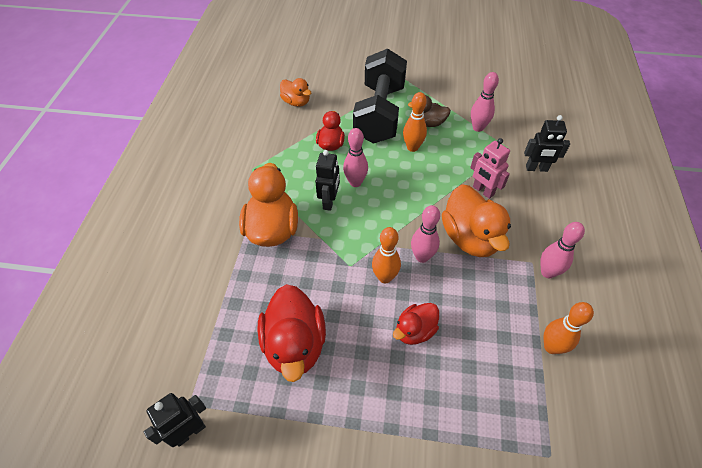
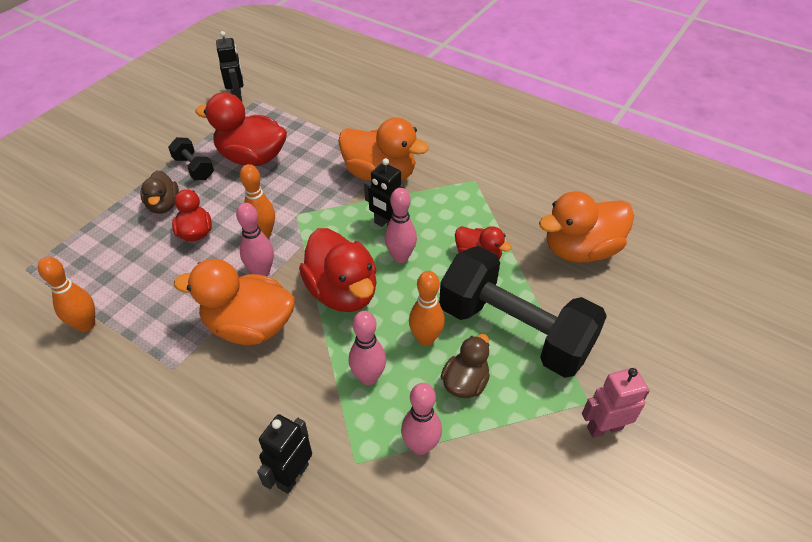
camera: 115 degrees right, 5 degrees down
(296, 102) = (580, 250): orange duck -> orange duck, size x1.74
(336, 392) = (194, 168): none -> black dumbbell
(400, 384) = (163, 205): none -> brown duck
(406, 201) = (342, 292): none -> red duck
(483, 191) = (302, 379): pink robot -> pink robot (604, 427)
(547, 272) = (150, 375): pink bowling pin -> pink bowling pin (368, 377)

